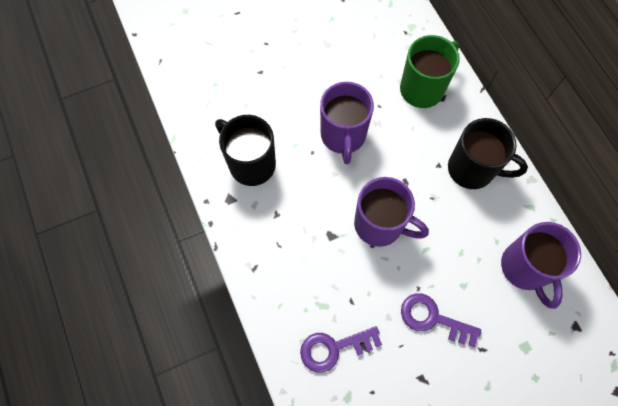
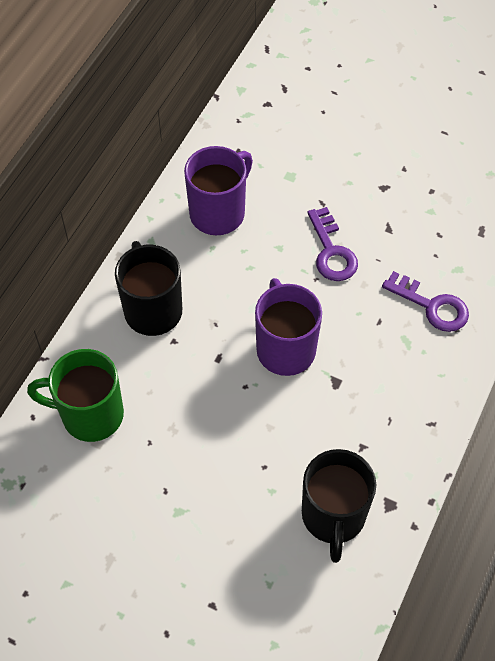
camera: 130 degrees left, 10 degrees down
(343, 136) = (218, 450): purple mug -> none

